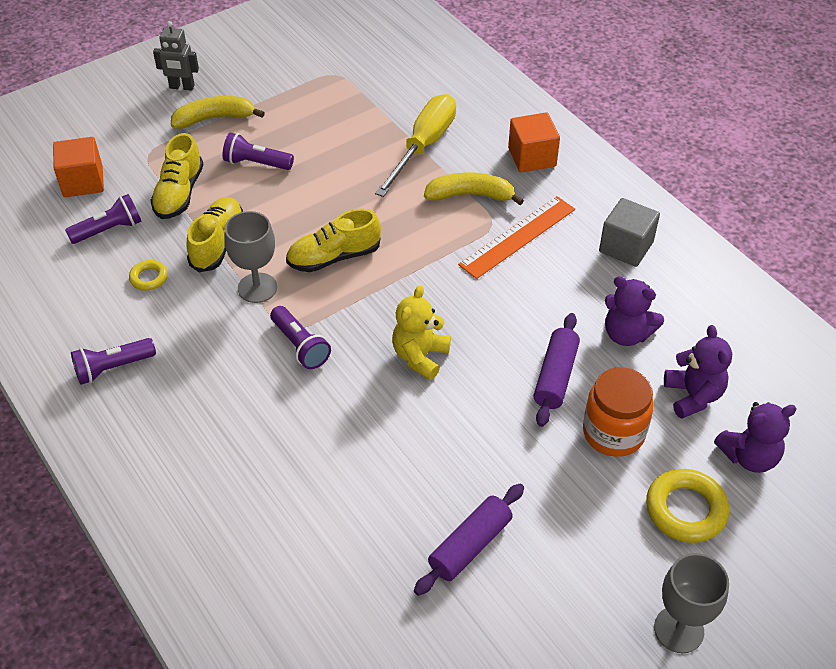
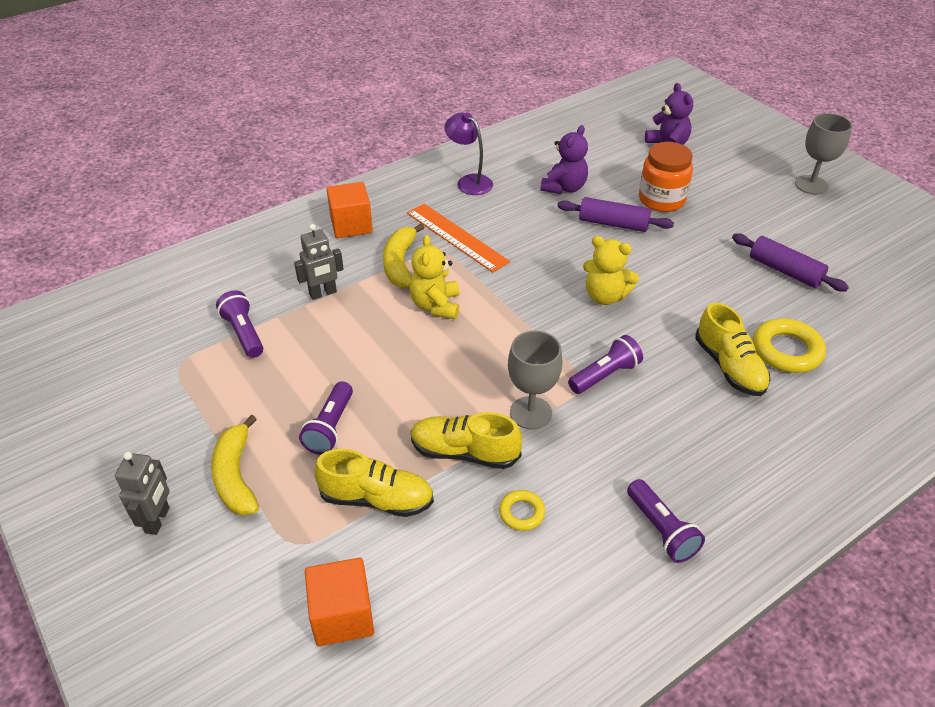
camera: 90 degrees left, 5 degrees down
(109, 230) = (439, 568): purple flashlight -> purple flashlight (244, 333)
(334, 257) = (484, 355): yellow shoe -> yellow shoe (729, 367)
(406, 222) = (436, 305): none -> yellow teddy bear
(423, 146) = (323, 293): yellow screwdriver -> grey robot
(626, 247) = (469, 181): grey cube -> purple lamp
(685, 510) = (718, 175): yellow ring -> yellow ring (786, 351)
(693, 396) = (619, 163): purple teddy bear -> none

